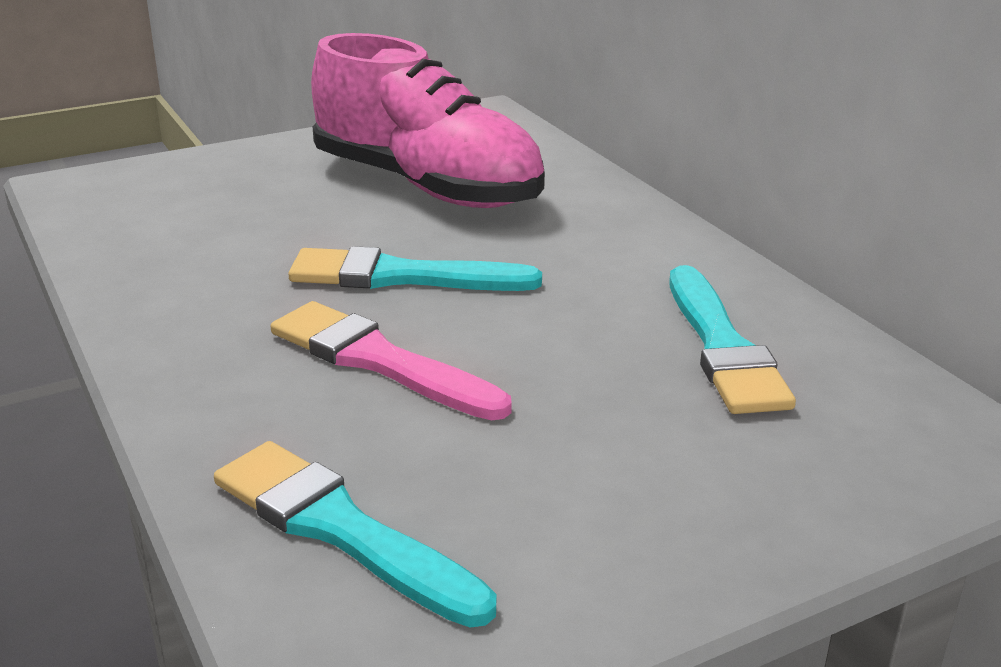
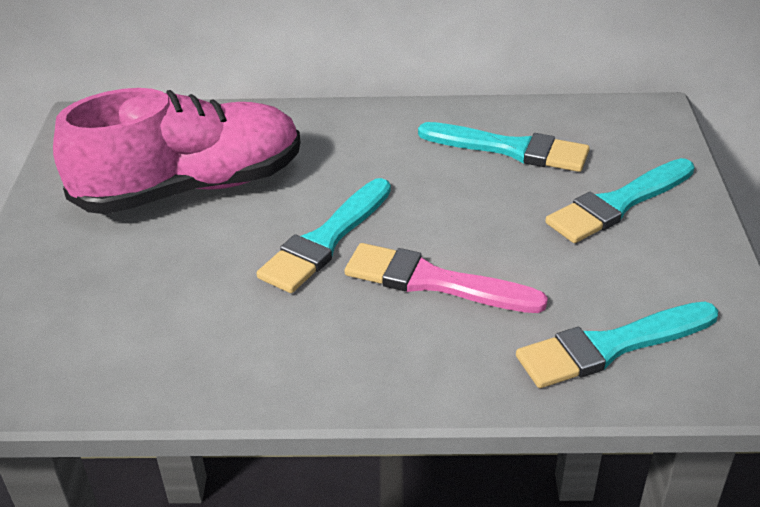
camera: 60 degrees left, 10 degrees up
(379, 361) = (434, 281): pink brush -> pink brush turned 45 degrees clockwise
(689, 467) = (618, 204): none -> turquoise brush

